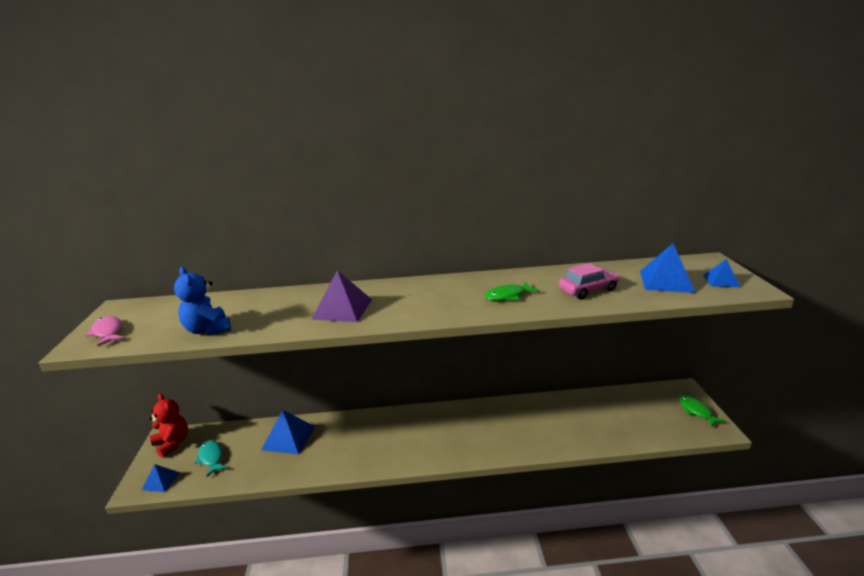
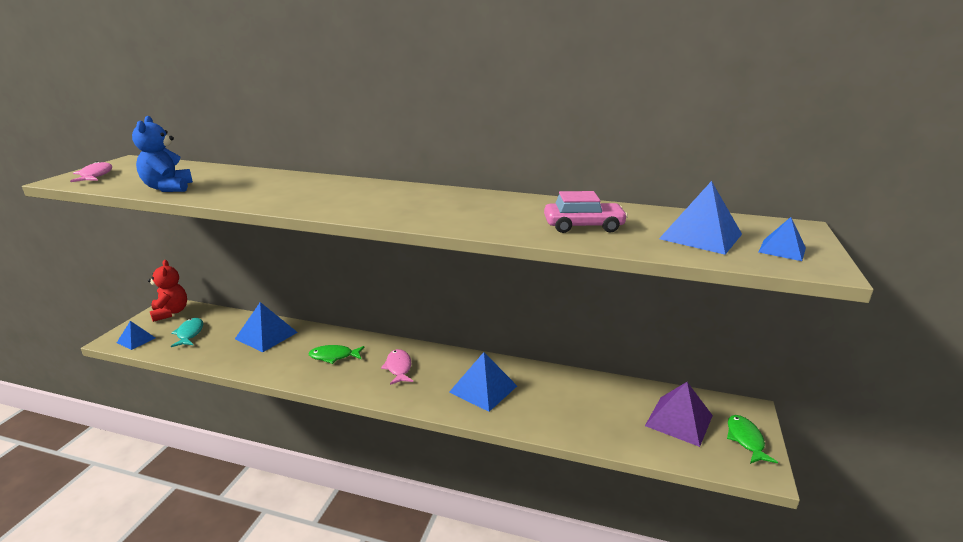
camera: 20 degrees right, 0 degrees up
(342, 309) = (301, 194): purple pyramid -> purple pyramid (679, 420)
(427, 432) = (398, 368): none -> pink fish
(505, 429) = (483, 389): none -> blue pyramid
(507, 296) = (481, 214): green fish -> green fish (334, 356)

